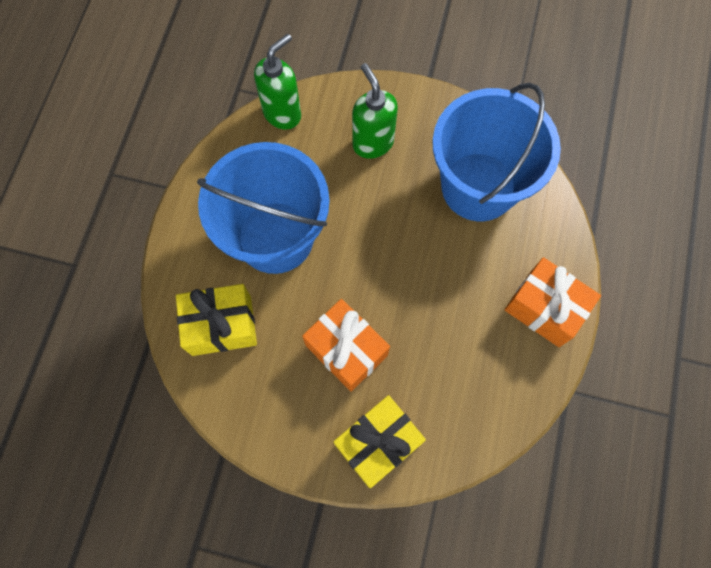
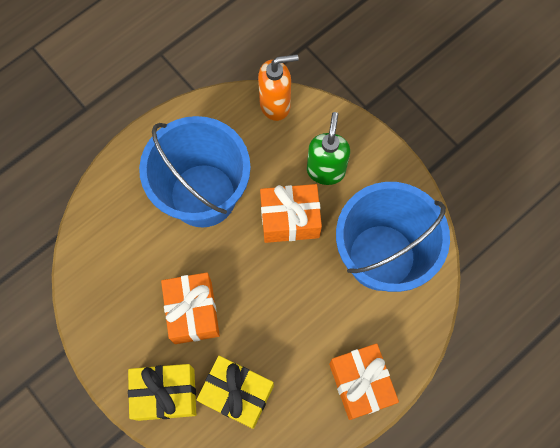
camera: 35 degrees right, 0 degrees up
(221, 325) = (120, 234): yellow gift -> yellow gift (237, 394)
(282, 113) = (275, 105): green soap dispenser -> orange soap dispenser
(373, 207) = (290, 219): none -> orange gift

